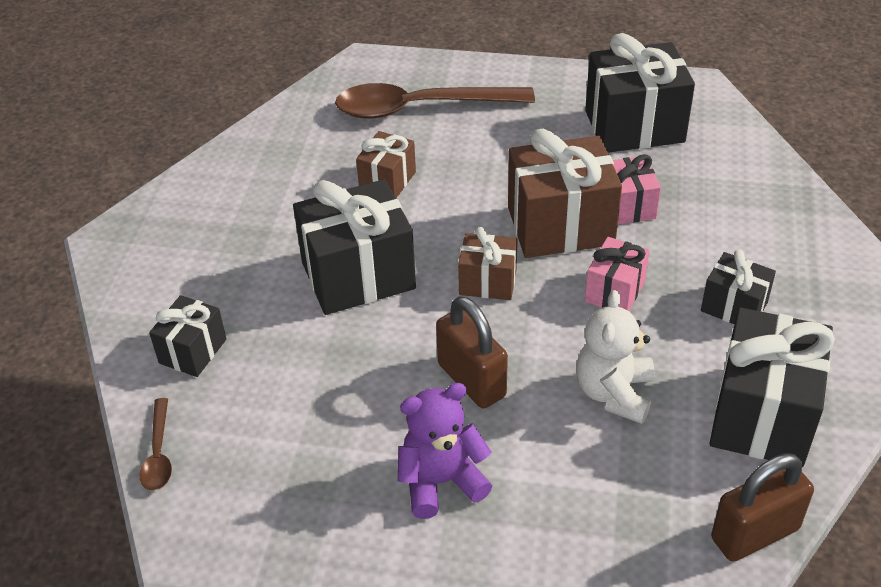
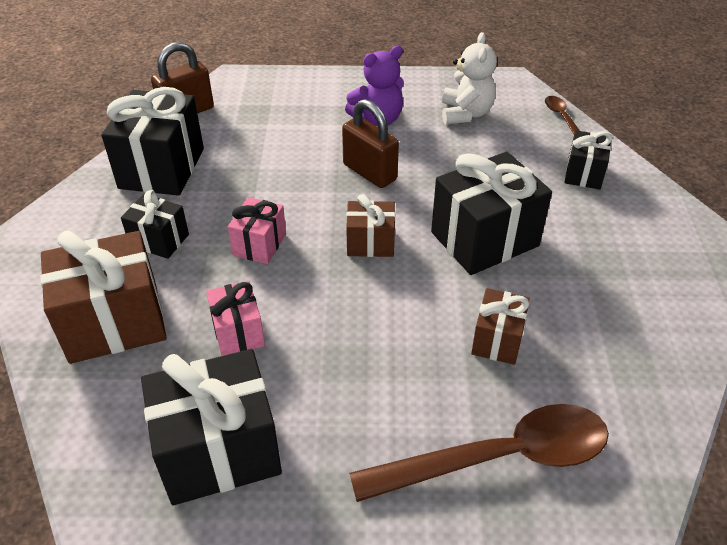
camera: 170 degrees right, 0 degrees up
(560, 226) = (308, 303): brown gift -> brown gift (114, 323)
(614, 393) = (265, 173): white teddy bear -> white teddy bear (466, 113)

